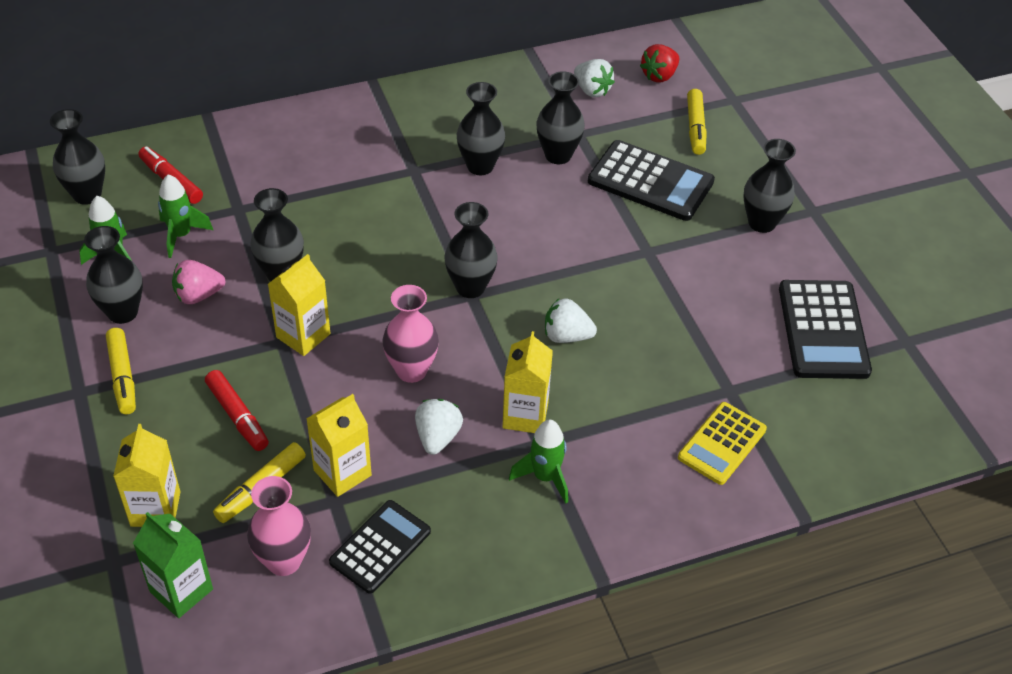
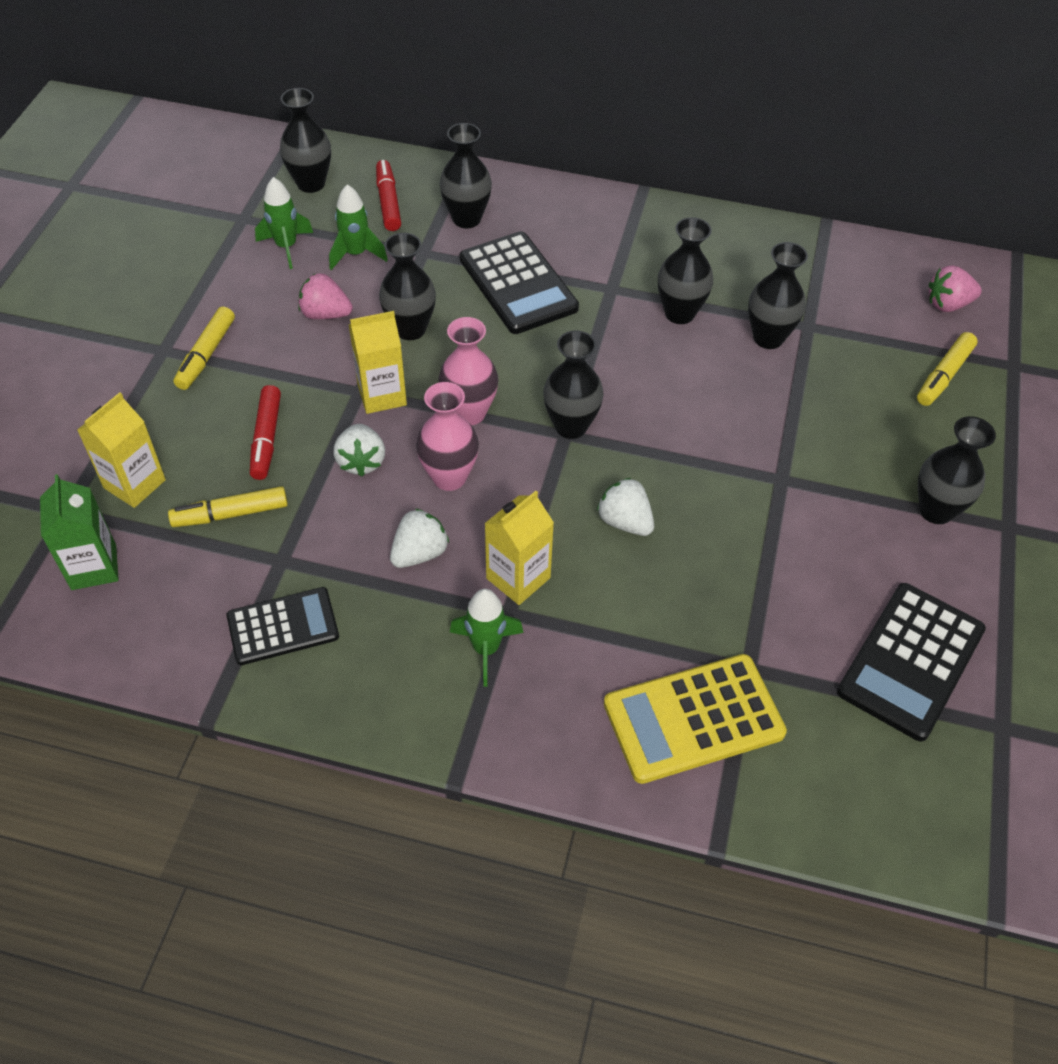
camera: 35 degrees right, 5 degrees up
(122, 312) = (253, 299): black vase -> black vase (466, 219)
(284, 561) = (194, 590): pink vase -> pink vase (469, 413)
(342, 473) = (309, 539): yellow carton -> none
(592, 90) = (860, 288): white strawberry -> white strawberry (361, 461)
(650, 182) = (845, 409): black calculator -> black calculator (518, 284)
(659, 76) = (948, 304): red strawberry -> pink strawberry
(722, 443) = (693, 718): yellow calculator -> yellow calculator, size x1.50

